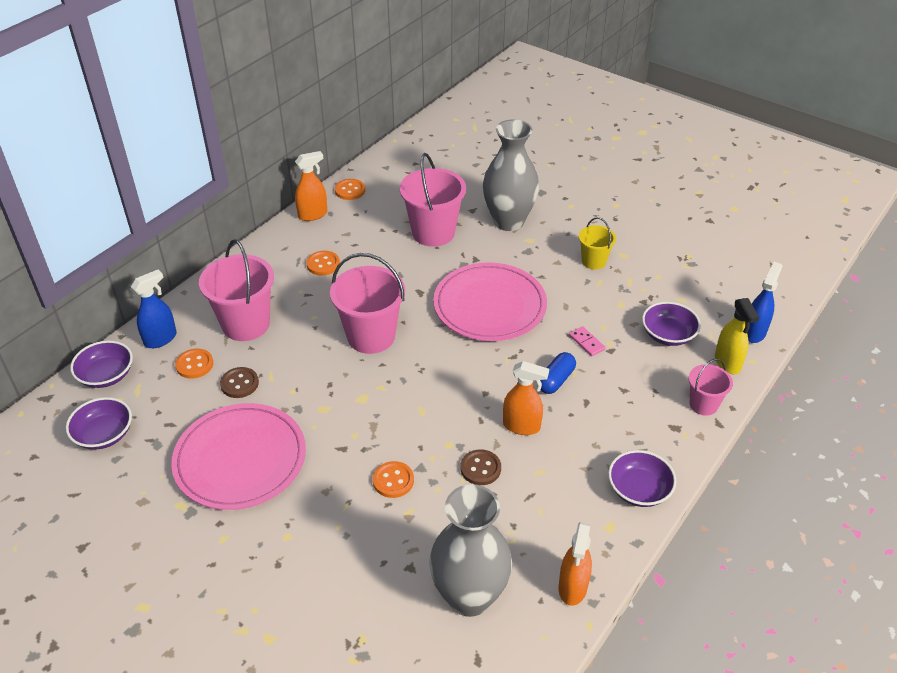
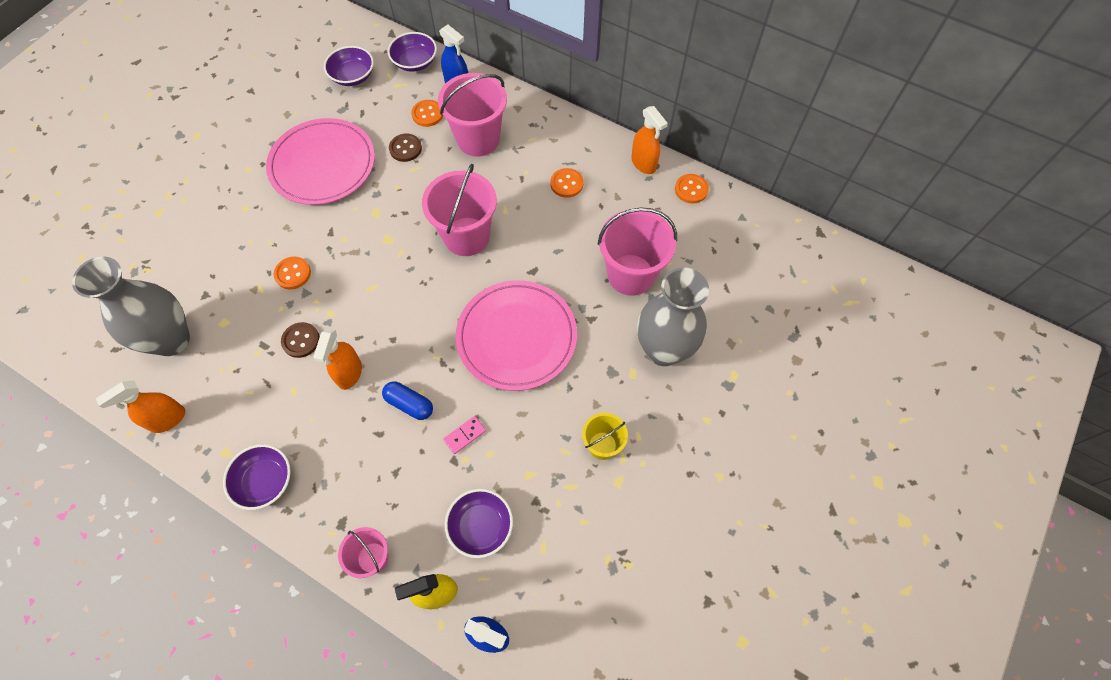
camera: 85 degrees right, 20 degrees up
(572, 587) = (167, 419): orange spray bottle -> orange spray bottle turned 45 degrees counterclockwise

